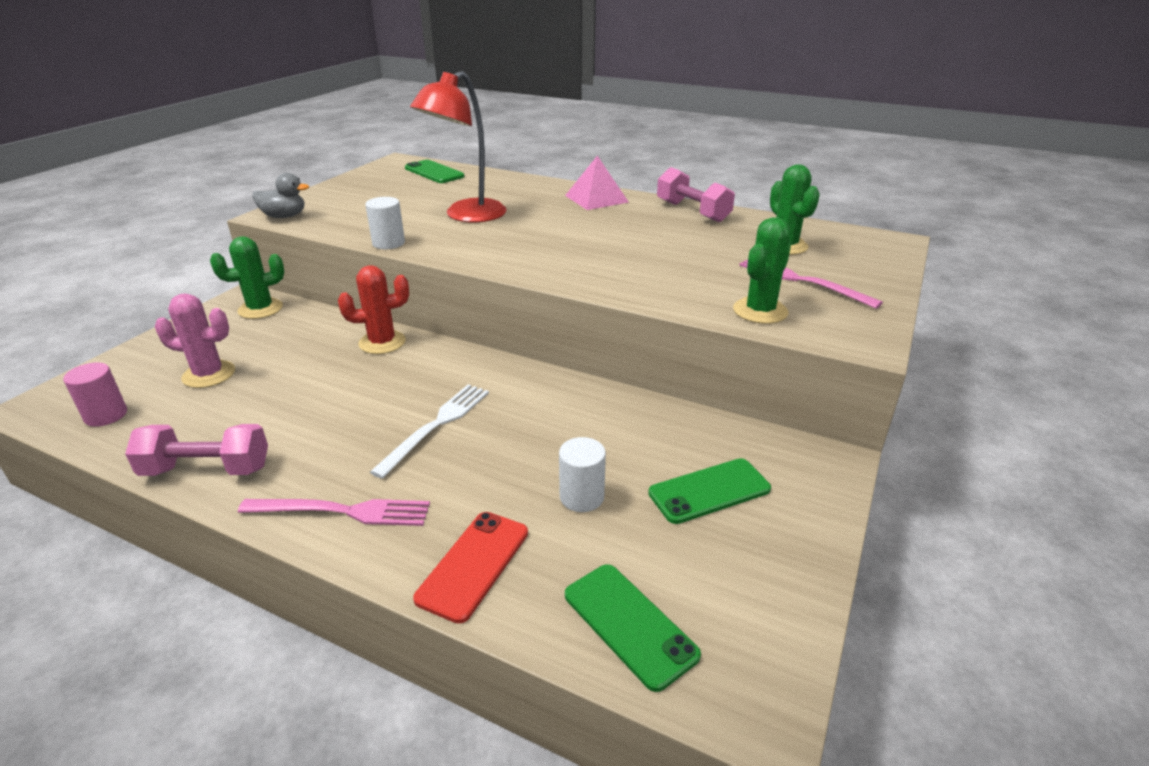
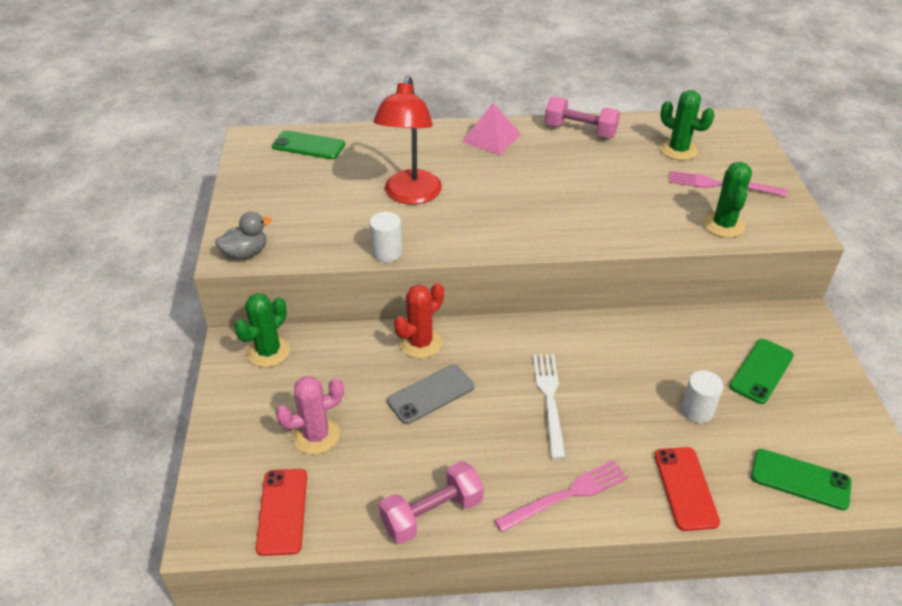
camera: 30 degrees left, 10 degrees up
(106, 415) = (282, 511): pink cylinder -> red phone
(338, 381) = (431, 394): none -> grey phone

